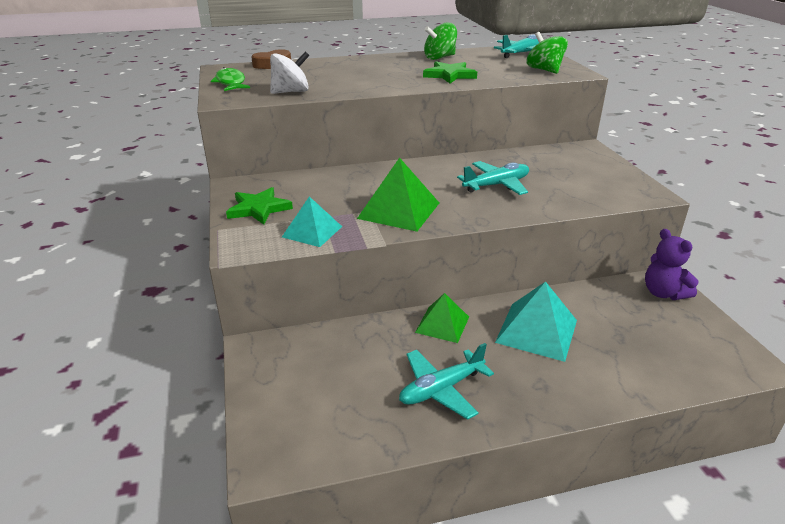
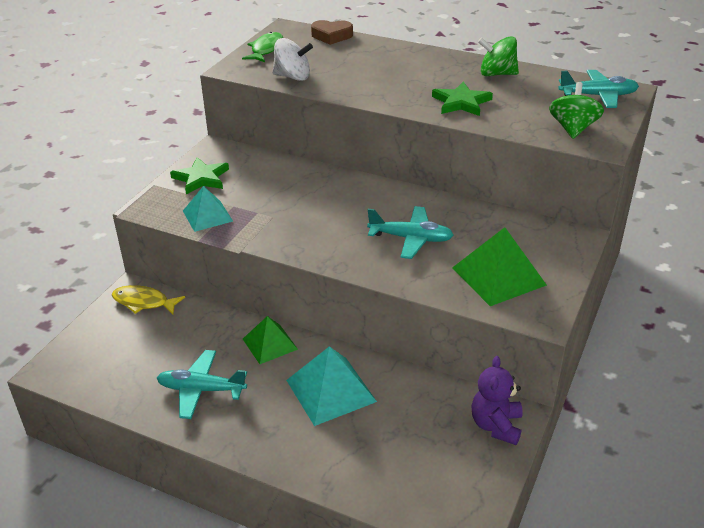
camera: 40 degrees right, 5 degrees up
(281, 351) = (144, 302): none -> yellow fish
(399, 210) = (293, 226): green pyramid -> green pyramid (498, 276)

